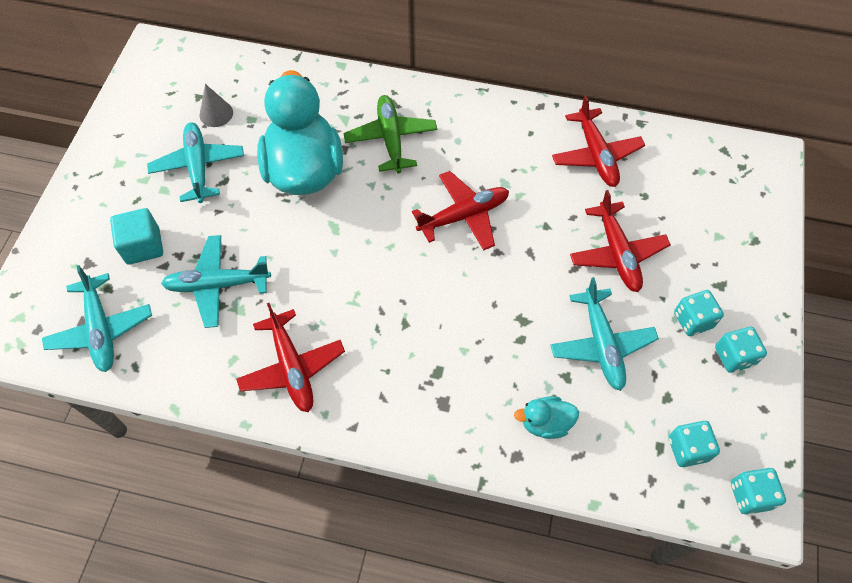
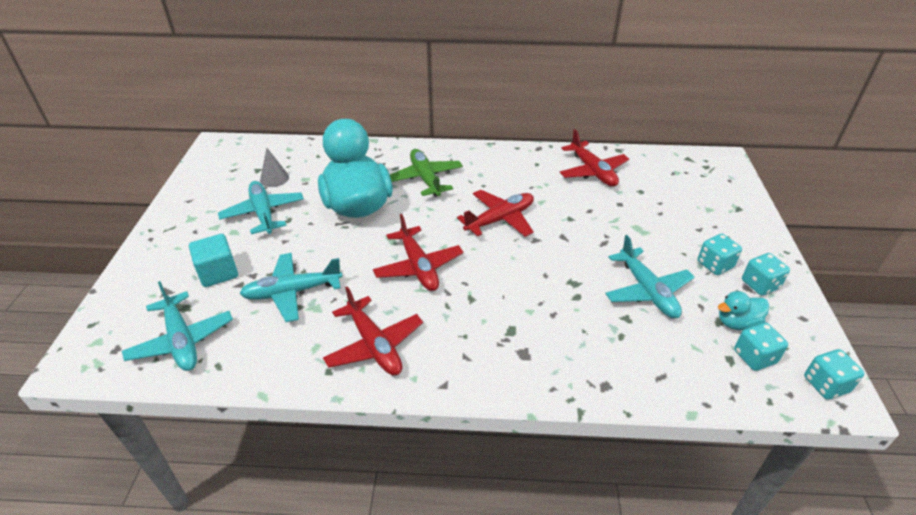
camera: 10 degrees left, 20 degrees down
(545, 423) = (621, 355): turquoise duck -> turquoise duck (737, 323)
(617, 253) = (634, 229): red plane -> red plane (418, 267)

